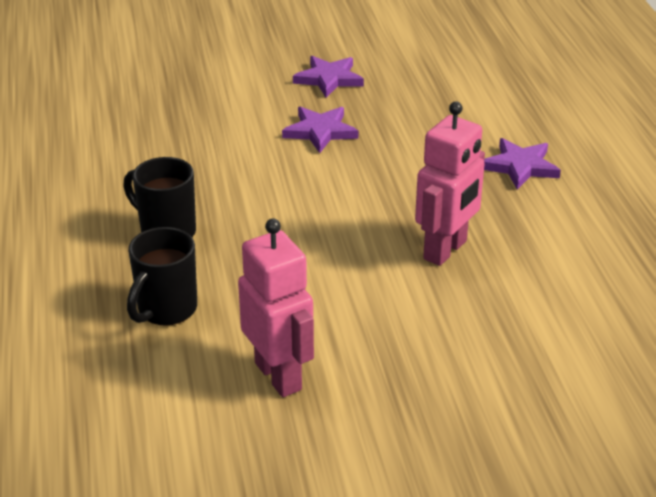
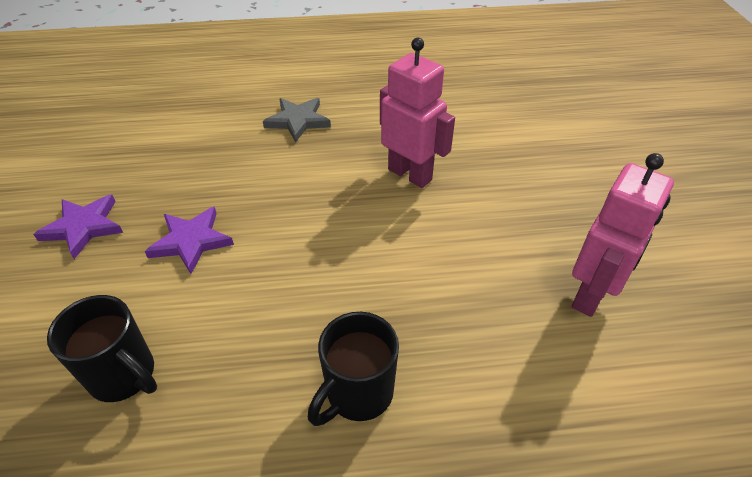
camera: 85 degrees left, 10 degrees up
(166, 310) = (505, 392): black mug -> black mug (124, 376)
(279, 376) = (591, 295): pink robot -> pink robot turned 150 degrees clockwise
(520, 166) = (298, 121): purple star -> grey star

